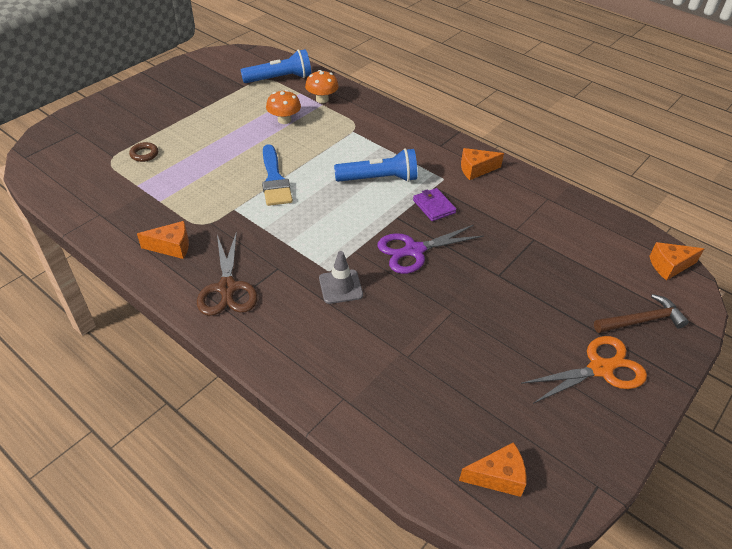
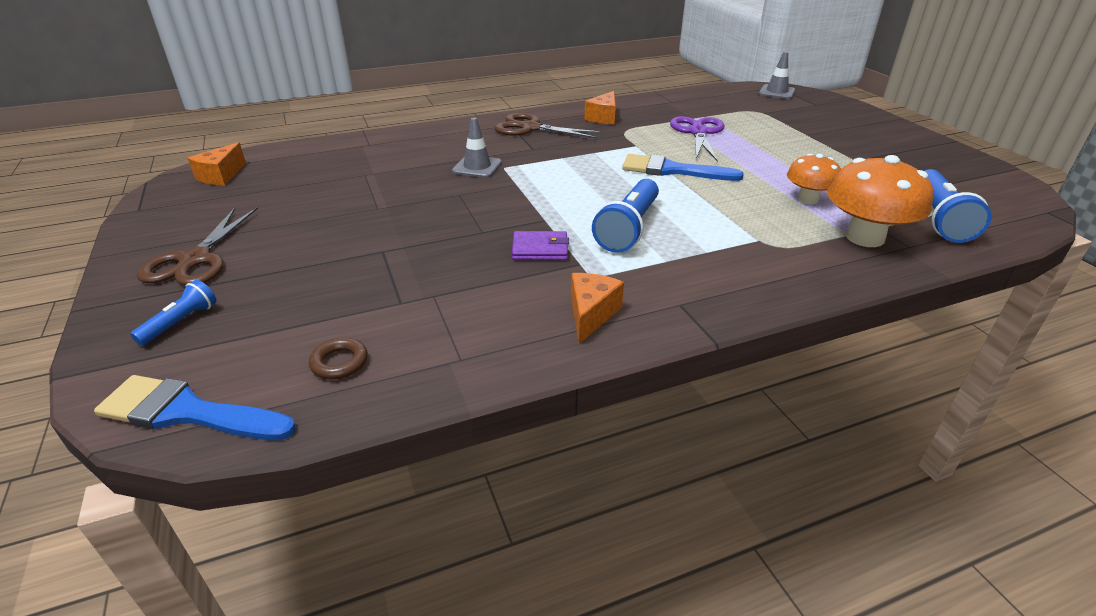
camera: 120 degrees right, 10 degrees down
(46, 155) = (776, 92): none -> grey traffic cone
(144, 154) = (759, 123): brown ring -> brown ring (339, 362)
(322, 99) = (864, 237): orange mushroom -> orange mushroom, size x1.63
(414, 250) = (480, 213): purple scissors -> purple scissors (698, 132)
(600, 369) = (195, 260): orange scissors -> brown scissors
(642, 320) = (181, 322): brown hammer -> blue flashlight
(669, 266) = (188, 412): orange cheese -> blue brush

